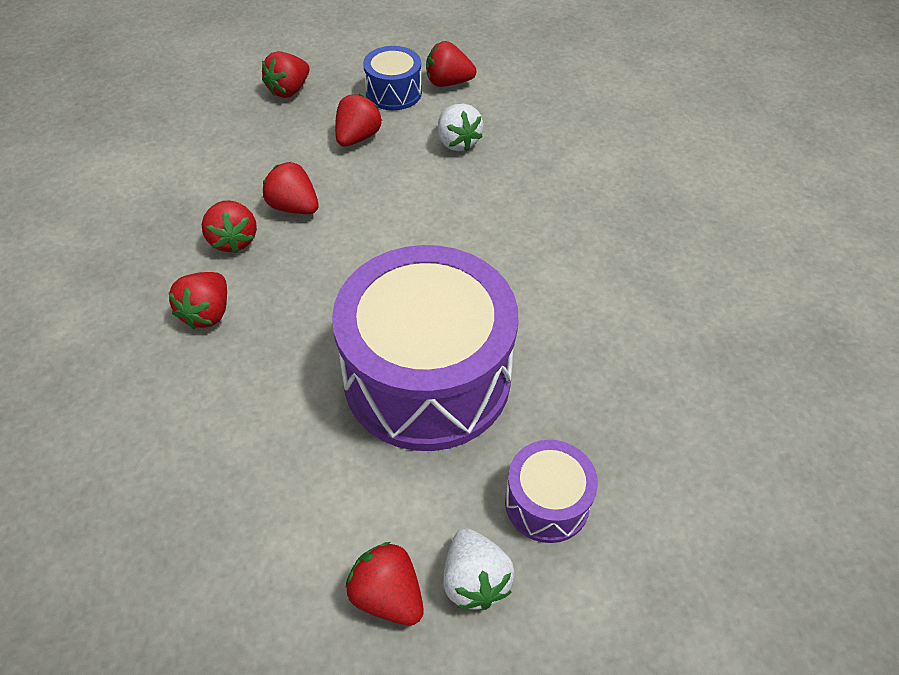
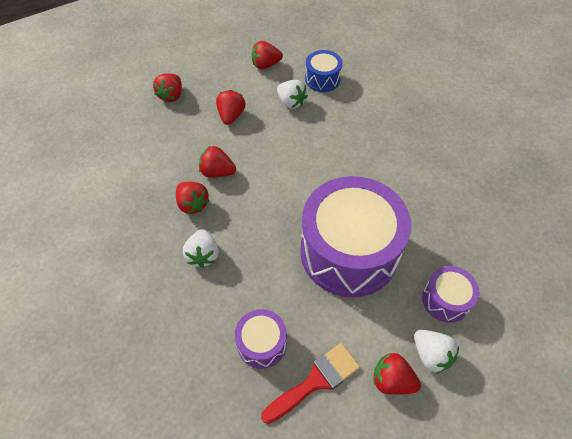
camera: 20 degrees left, 5 degrees up
(207, 313) = (203, 255): red strawberry -> white strawberry
(218, 465) = (262, 343): none -> purple drum
(266, 550) = (315, 381): none -> red brush
(394, 92) = (237, 80): blue drum -> blue drum (322, 79)

